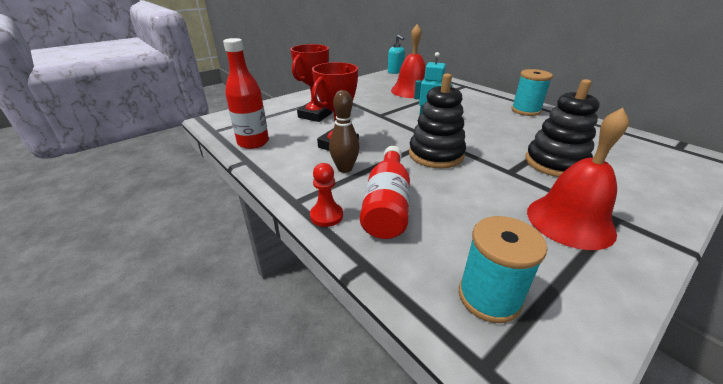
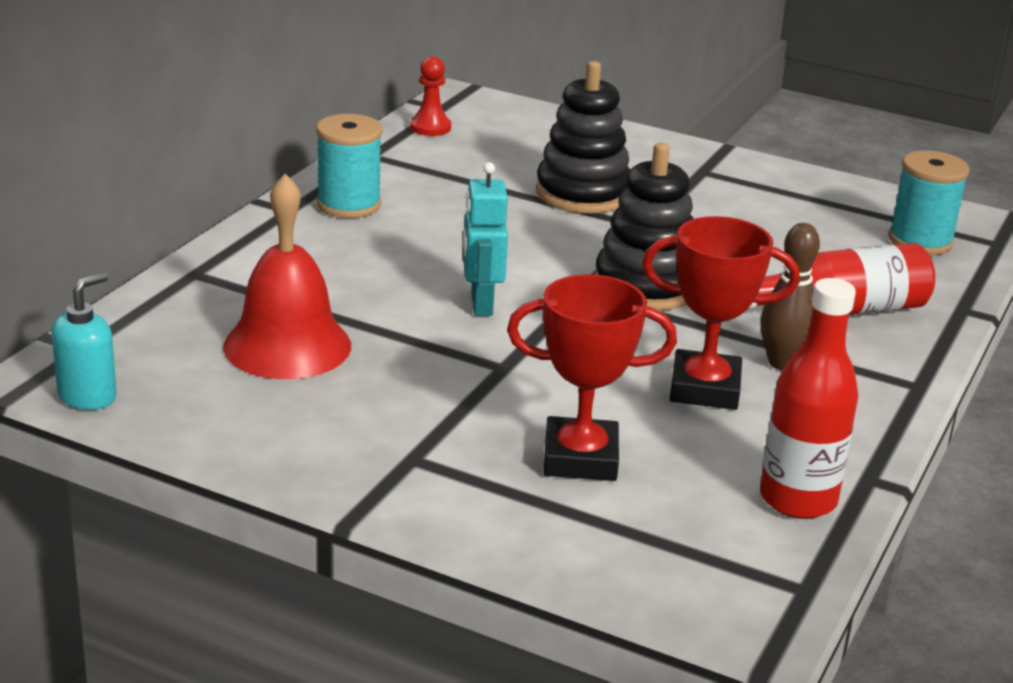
camera: 115 degrees left, 5 degrees down
(326, 216) = (916, 352): red pawn -> red pawn (430, 127)
(570, 221) = (738, 196): red bell -> none

